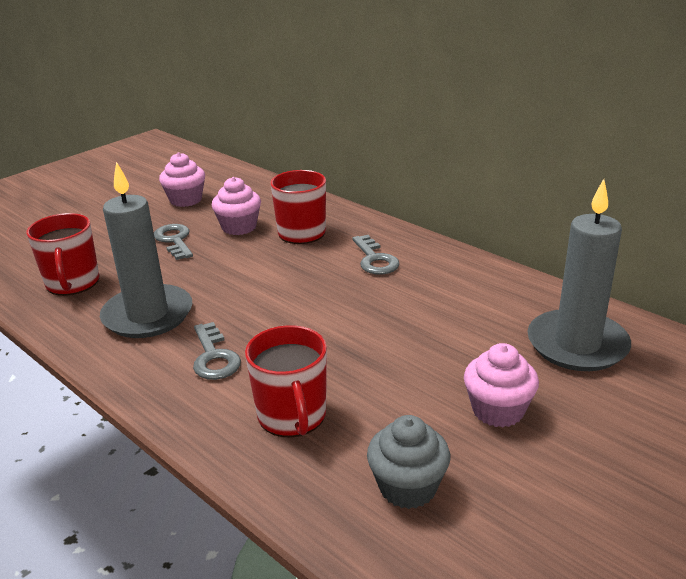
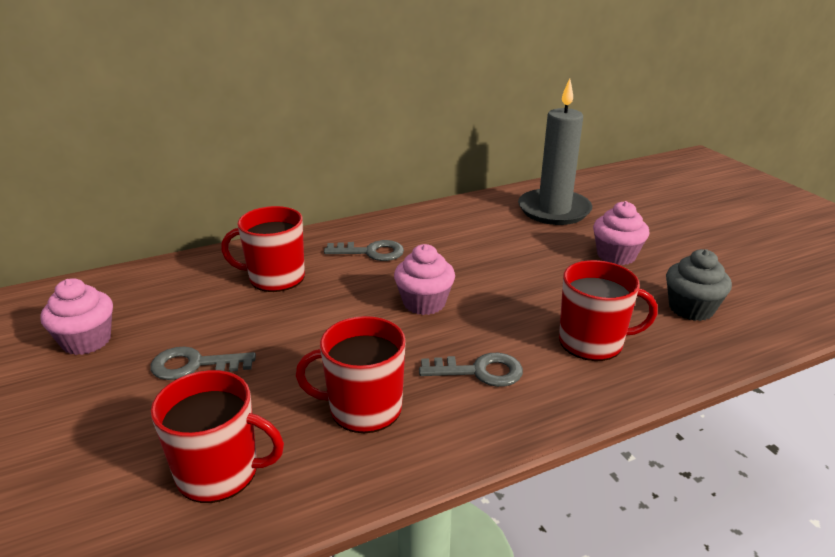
camera: 70 degrees left, 0 degrees up
(148, 315) = (363, 408): grey candle -> red mug
(239, 227) = (216, 313): pink cupcake -> pink cupcake (424, 303)

